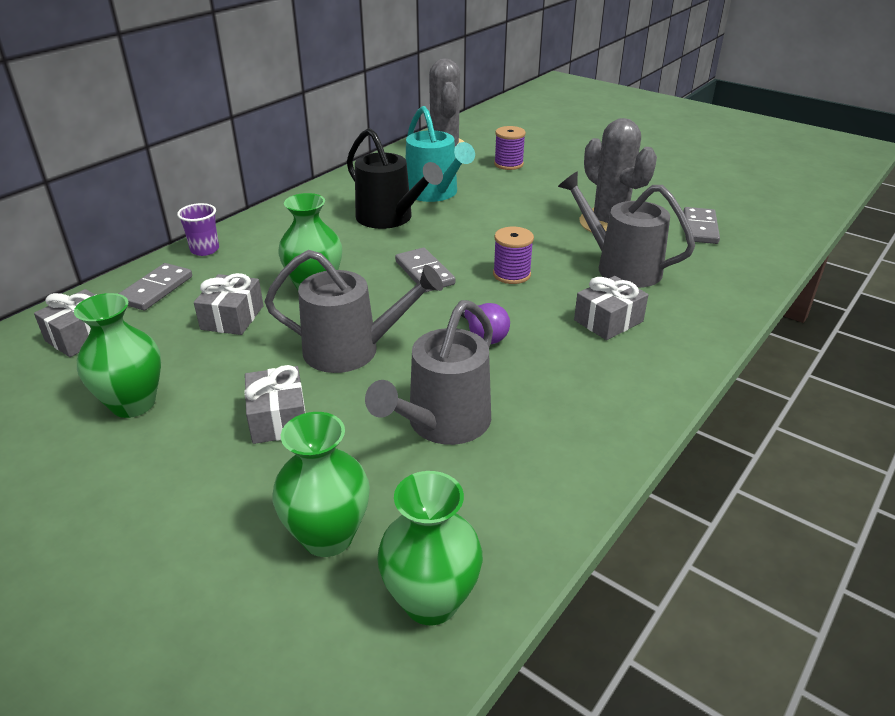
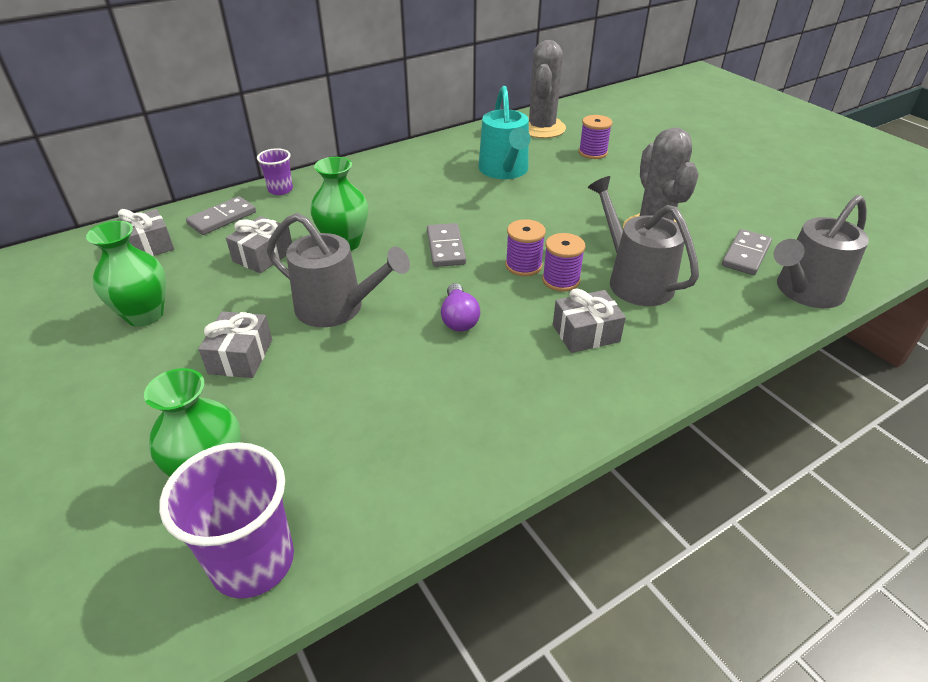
camera: 20 degrees right, 5 degrees up
(389, 218) = (449, 188): black watering can -> none
(431, 601) = (253, 561): green vase -> purple cup
(443, 423) = (369, 397): grey watering can -> grey watering can (805, 291)
(555, 280) = (561, 280): none -> purple spool

